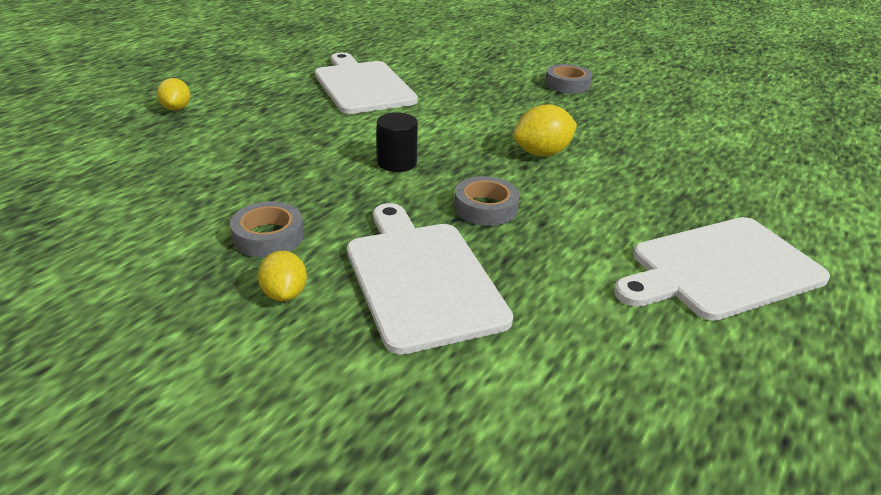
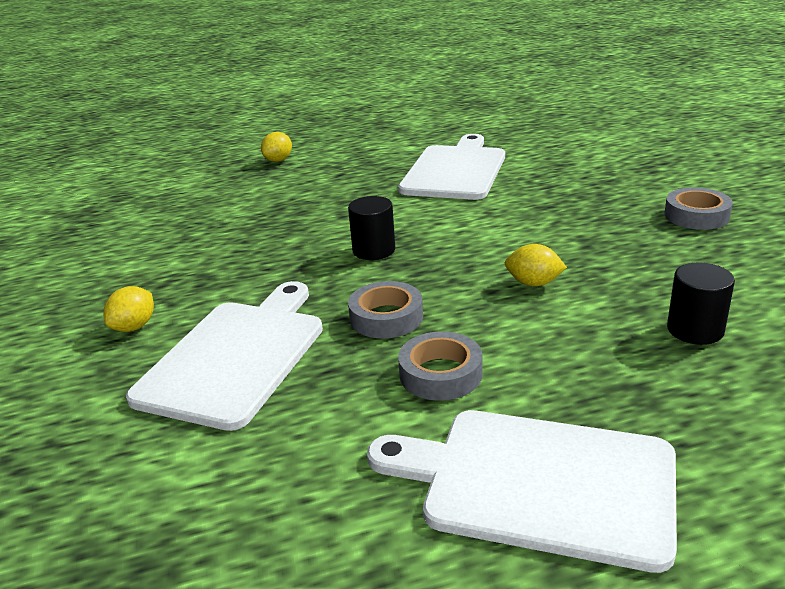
camera: 45 degrees right, 5 degrees down
(268, 236) = (188, 280): grey tape -> grey tape (440, 374)
(542, 153) = (533, 283): yellow lemon -> yellow lemon, size x0.66
(663, 154) = (695, 330): none -> black cylinder

